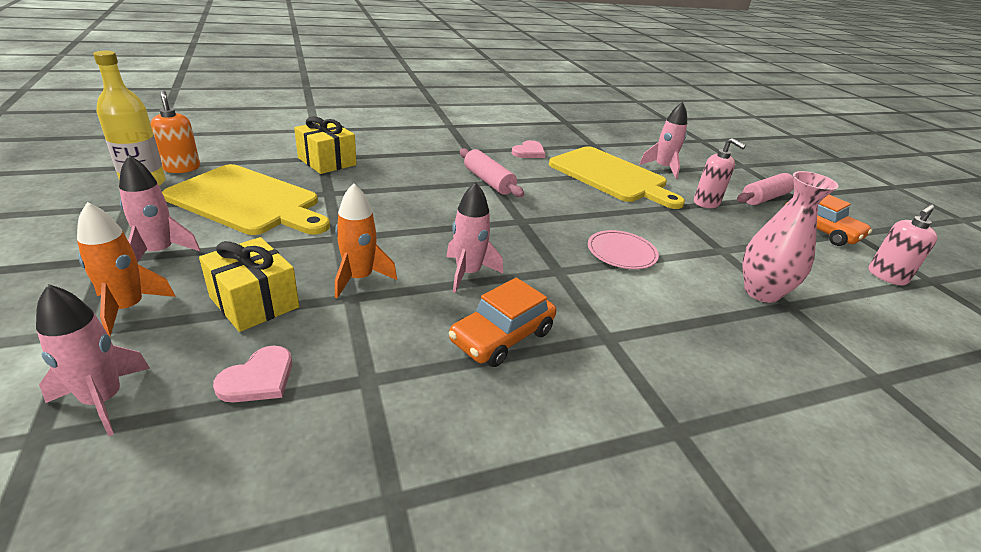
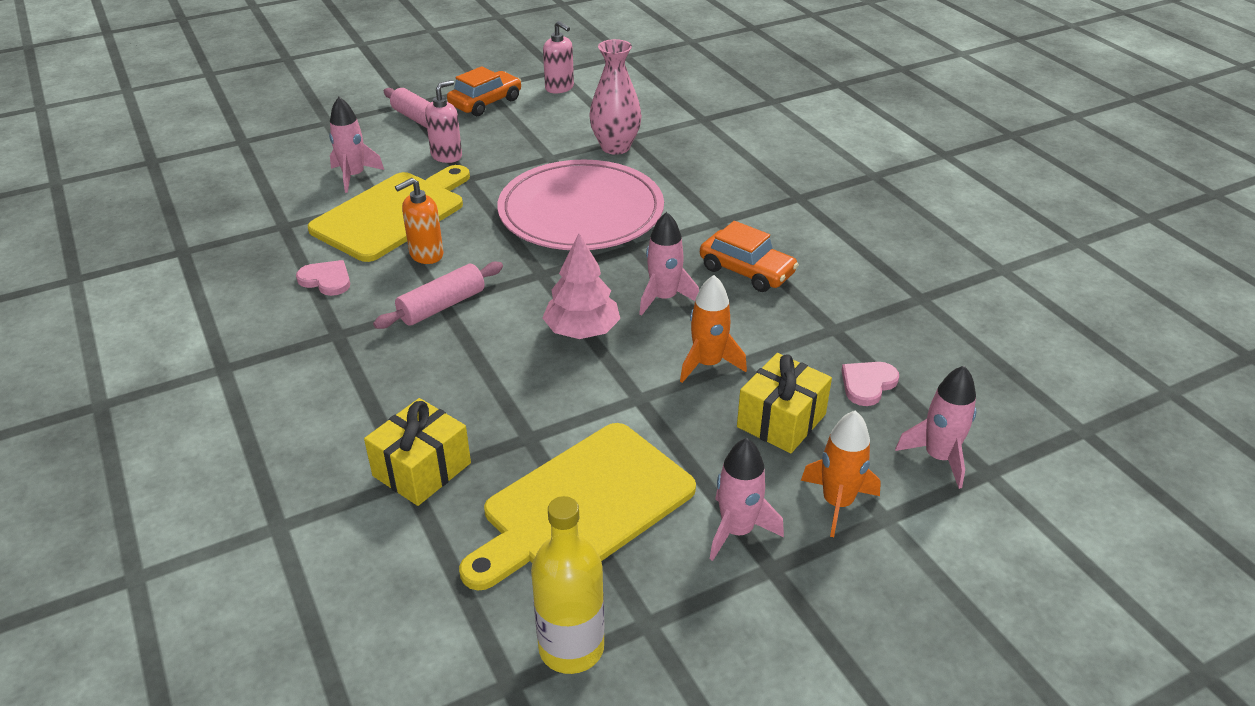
camera: 95 degrees left, 5 degrees up
(182, 168) = (501, 630): orange soap dispenser -> orange soap dispenser (426, 254)
(248, 201) = (583, 506): yellow cutting board -> yellow cutting board turned 150 degrees counterclockwise
(258, 378) = (867, 384): pink heart -> pink heart turned 75 degrees counterclockwise
(436, 227) = (582, 331): none -> pink tree
(621, 252) = (581, 211): pink plate -> pink plate, size x2.32

